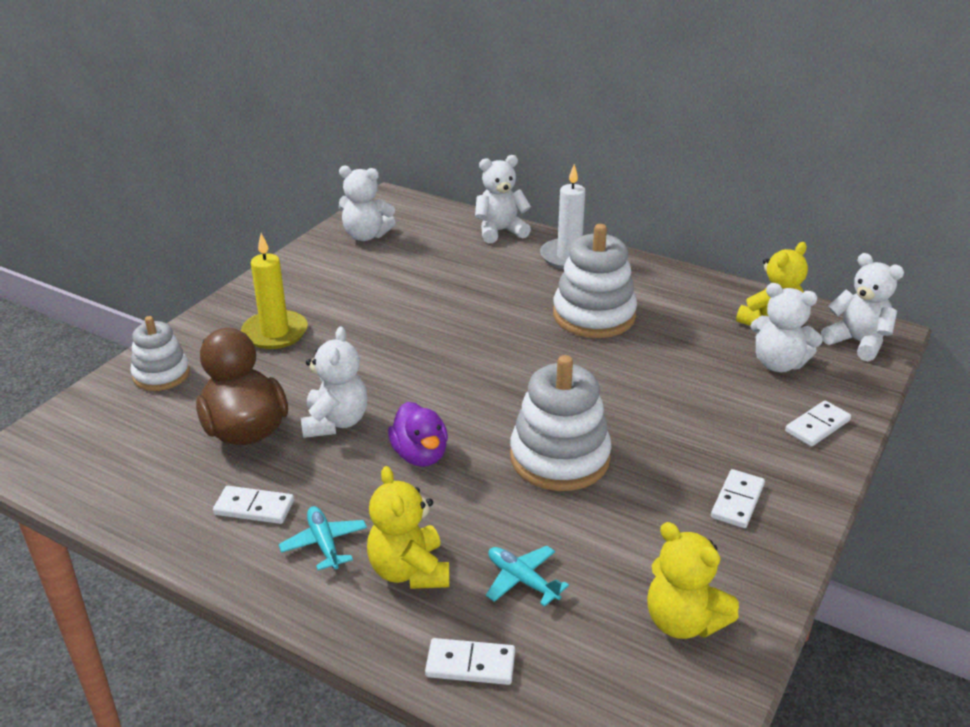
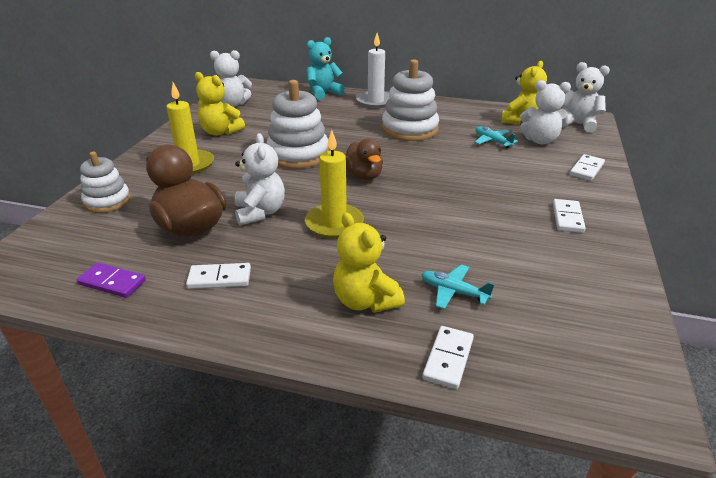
camera: 15 degrees left, 0 degrees up
(135, 490) = (112, 282): none -> purple domino
(324, 543) = (288, 293): turquoise plane -> turquoise plane (492, 141)
(420, 455) = (334, 223): purple duck -> yellow candle
(470, 664) = (448, 359): white domino -> white domino turned 60 degrees counterclockwise
(491, 386) = (363, 176): none -> brown duck
(500, 231) = (323, 93): white teddy bear -> turquoise teddy bear
(559, 458) = (435, 211): white stacking toy -> white stacking toy (298, 155)
(683, 621) = (583, 298): yellow teddy bear -> yellow teddy bear (220, 132)

